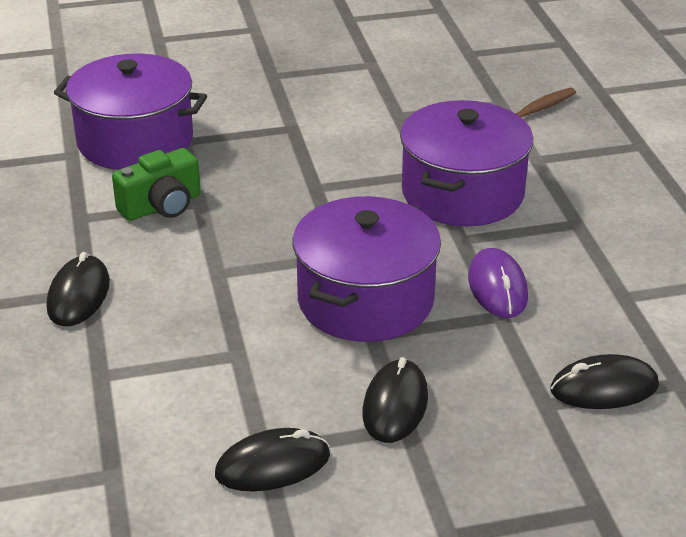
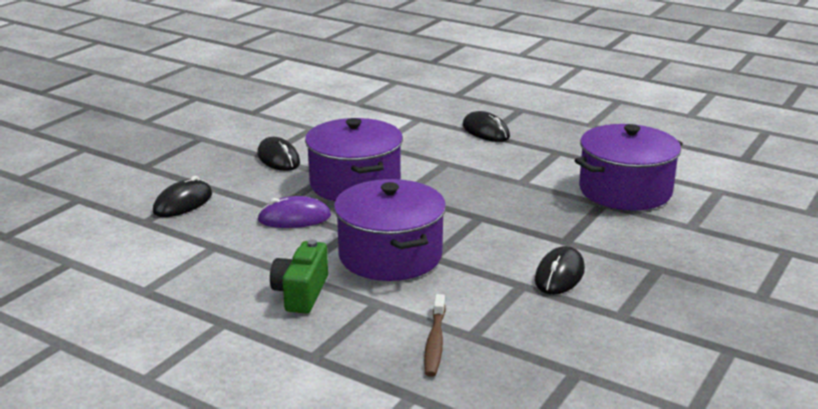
camera: 135 degrees right, 10 degrees down
(162, 206) = (534, 172): green camera -> green camera (301, 293)
(272, 465) = (301, 126): black mouse -> black mouse (559, 275)
(497, 287) = (294, 218): purple mouse -> purple mouse turned 45 degrees counterclockwise

